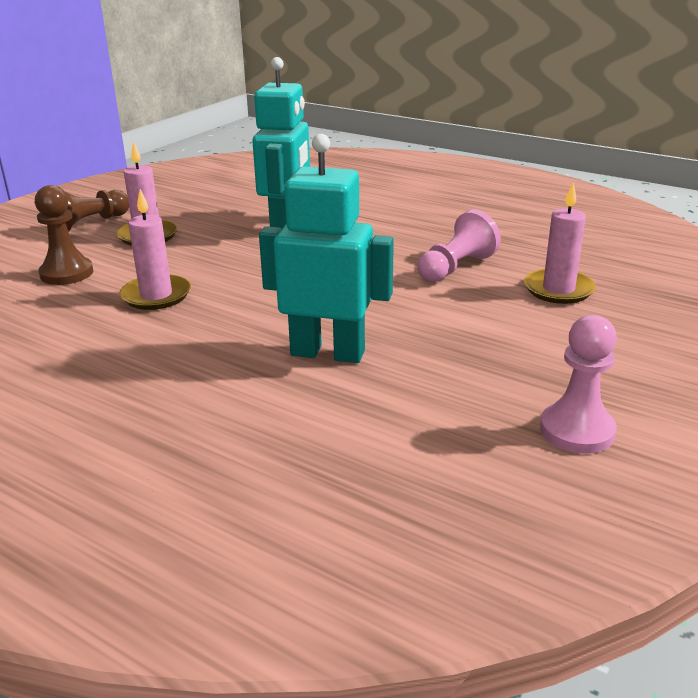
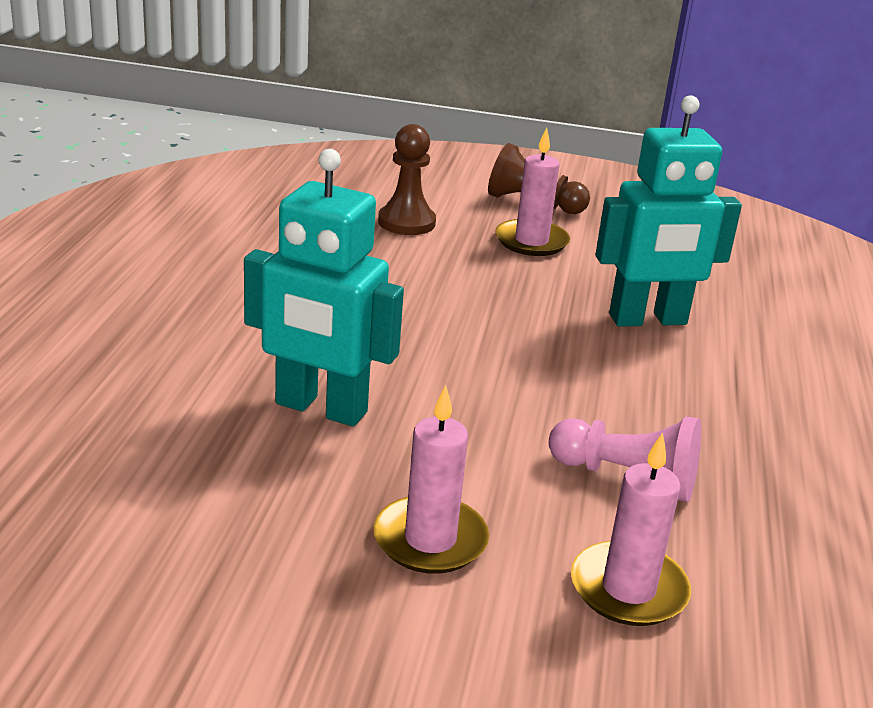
camera: 65 degrees right, 0 degrees up
(156, 295) = (390, 279): pink candle -> pink candle (430, 540)
(328, 353) = (320, 409): turquoise robot -> turquoise robot turned 120 degrees clockwise
(577, 431) = (214, 628): pink pawn -> none

